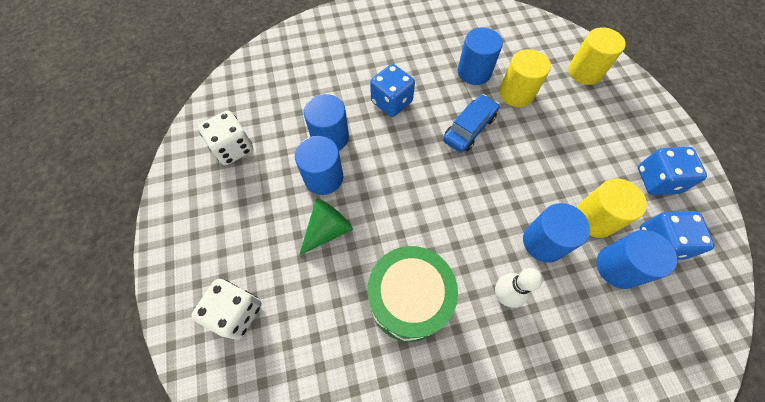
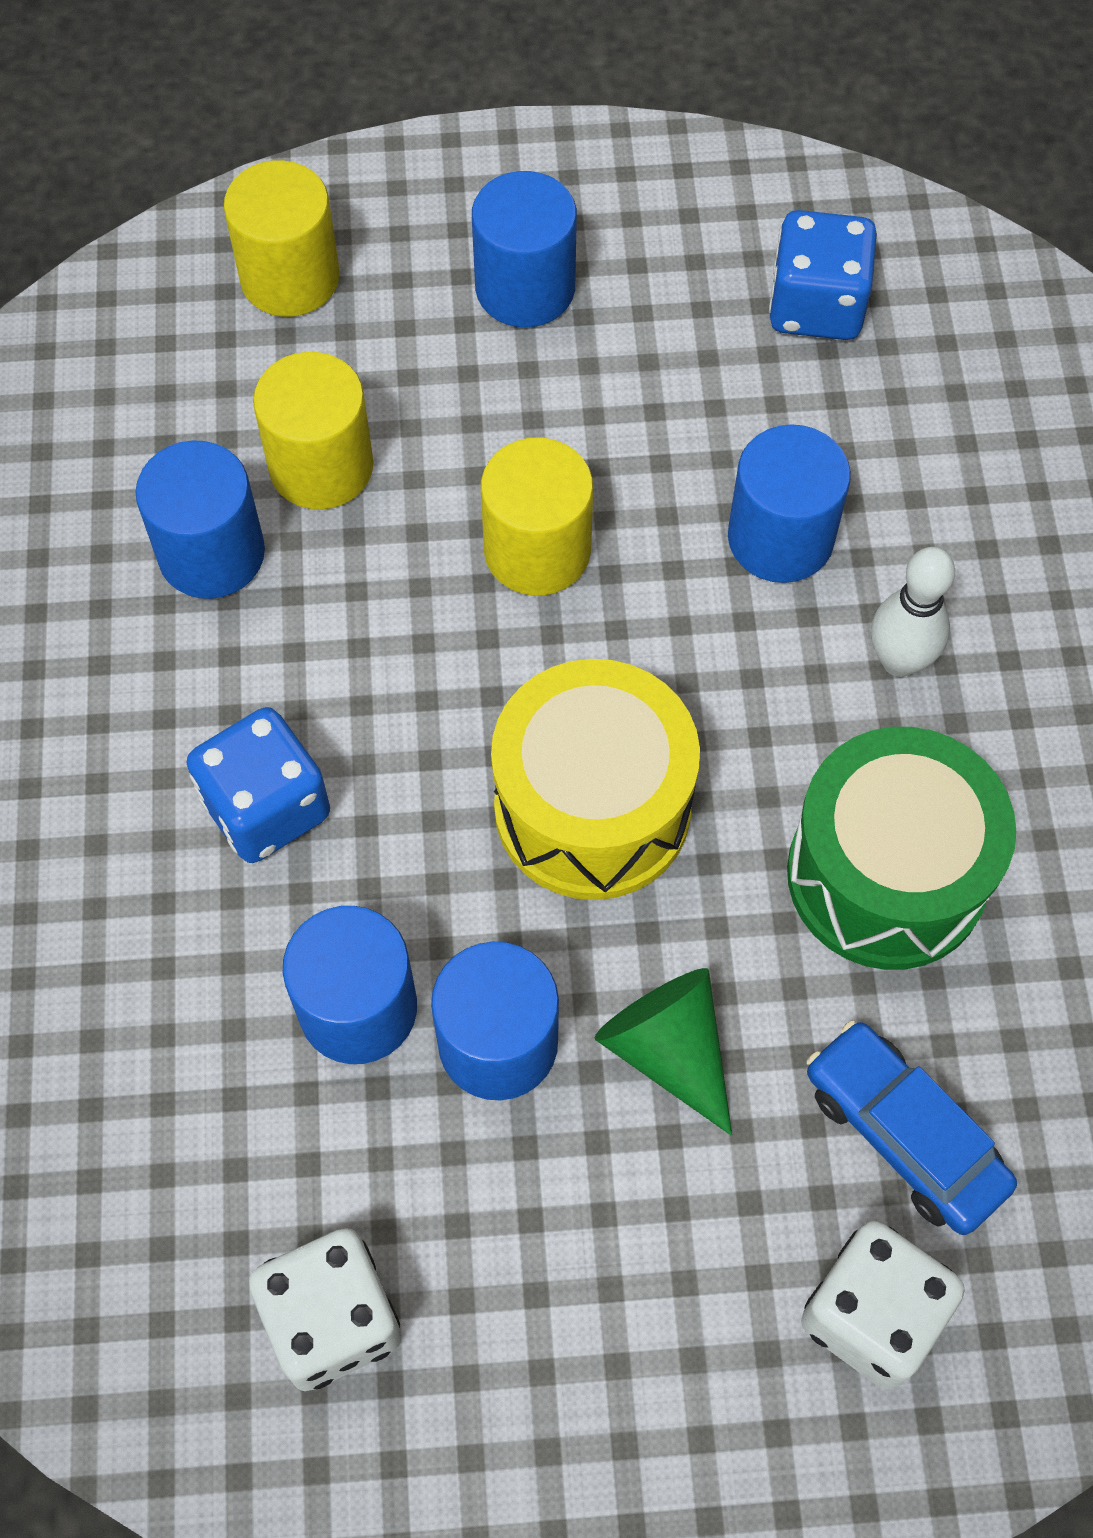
camera: 80 degrees left, 0 degrees up
(412, 192) = (592, 808): none -> yellow drum
(469, 128) = (414, 617): blue car -> blue car (904, 1134)
(594, 218) = (737, 412): yellow cylinder -> yellow cylinder (537, 551)
(618, 267) = (862, 409): blue cylinder -> blue cylinder (525, 288)
(657, 180) = (659, 248): blue dice -> none

